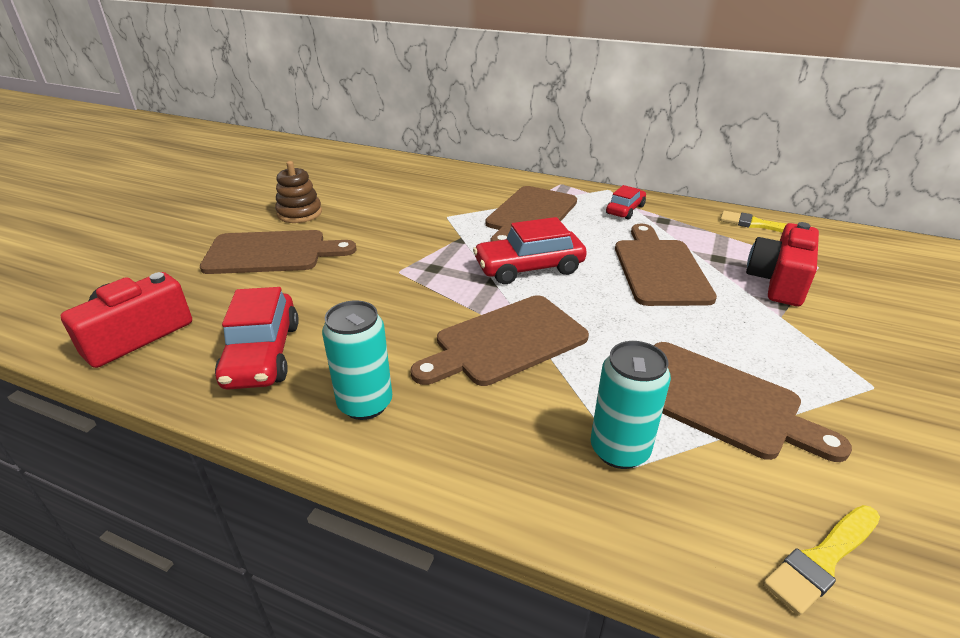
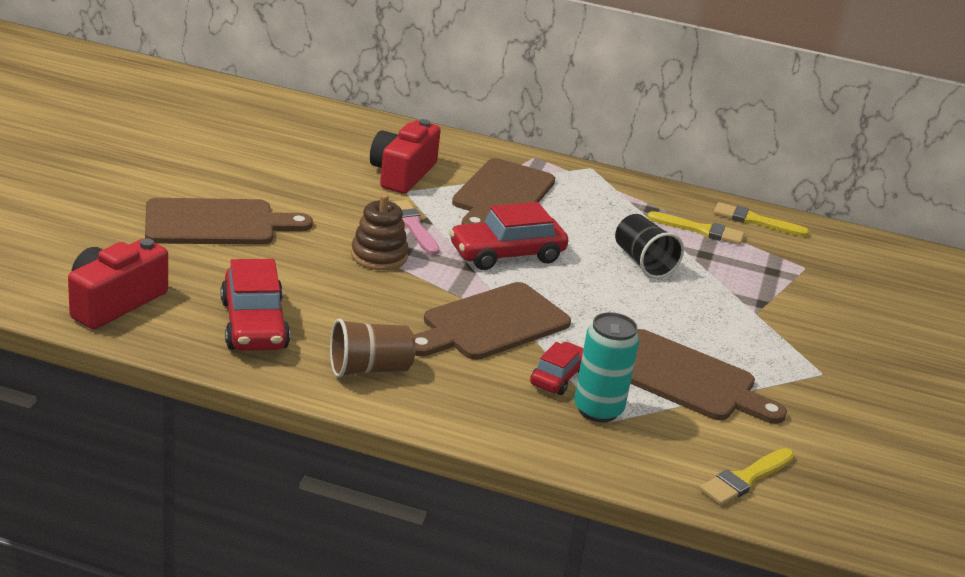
camera: 10 degrees left, 5 degrees down
(299, 213) = (229, 177): brown stacking toy -> brown stacking toy (379, 256)
(365, 404) = (369, 369): turquoise can -> brown cup
(446, 246) = (412, 226): none -> pink brush
(625, 210) = (609, 195): red car -> red car (558, 377)
(659, 269) = (643, 262): brown cutting board -> black cup
(710, 236) = (700, 230): none -> yellow brush
(779, 281) = (761, 280): red camera -> red camera (402, 174)

